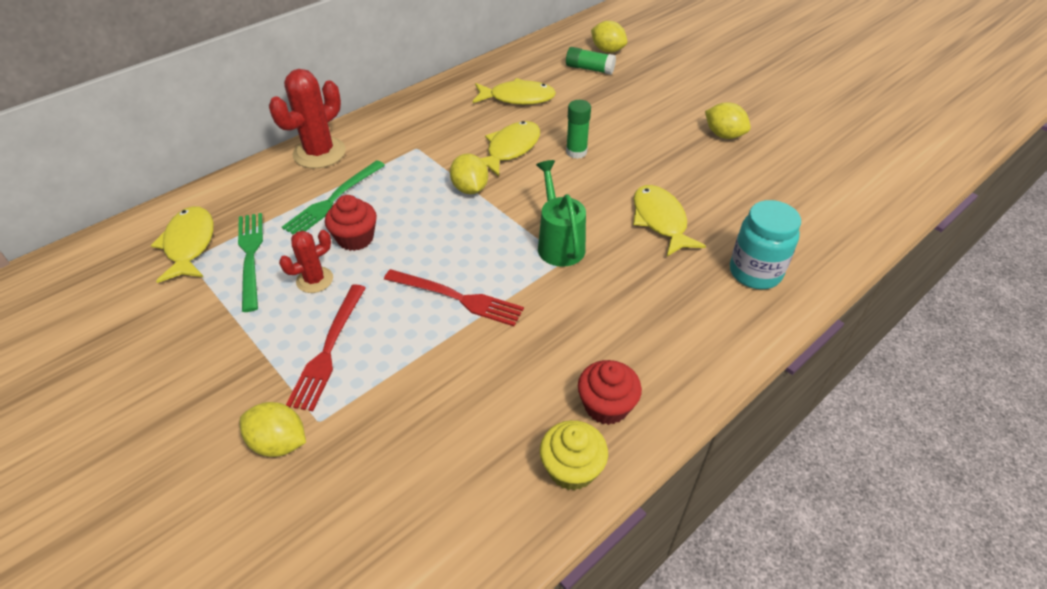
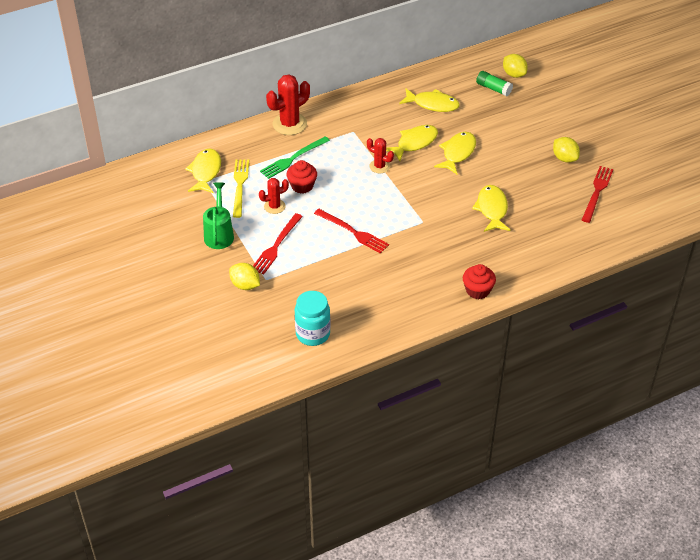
camera: 15 degrees right, 0 degrees up
(251, 257) = (240, 186): green fork -> yellow fork
(470, 189) = (379, 166): yellow lemon -> red cactus
(559, 243) = (423, 212): green watering can -> green watering can (219, 234)
(572, 469) = (386, 325): yellow cupcake -> none
(576, 152) = (457, 153): green glue stick -> yellow fish
(606, 406) = (415, 302): red cupcake -> red cupcake (477, 290)
(755, 272) = (534, 251): turquoise jar -> turquoise jar (313, 334)
(792, 171) = (597, 192): none -> red fork

